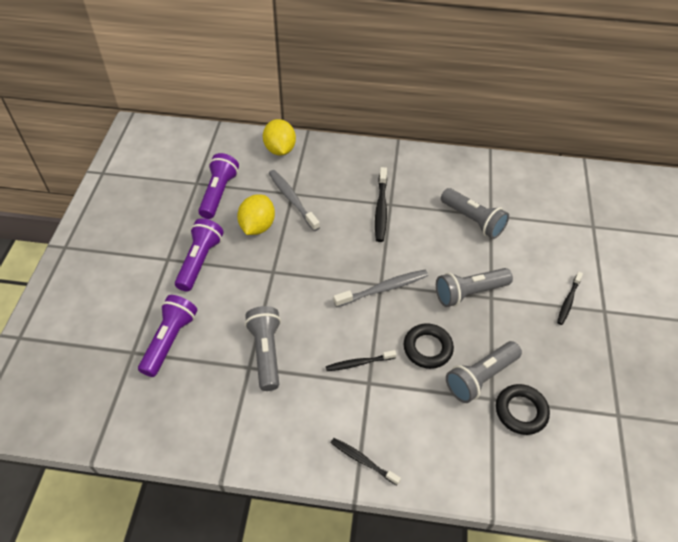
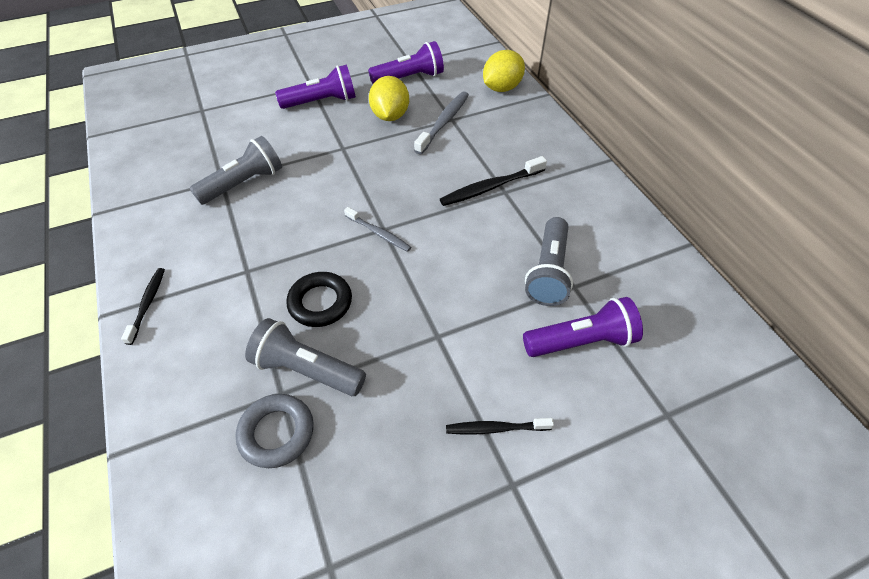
camera: 60 degrees right, 0 degrees up
(169, 340) = (224, 123): purple flashlight -> purple flashlight (581, 341)
(257, 226) = (390, 116): yellow lemon -> yellow lemon turned 75 degrees counterclockwise
(359, 363) = (267, 253): black toothbrush -> none
(383, 289) = (379, 233): grey toothbrush -> grey toothbrush, size x0.65
(469, 293) = (429, 311): grey flashlight -> none
(521, 411) = (277, 433): black ring -> grey ring

